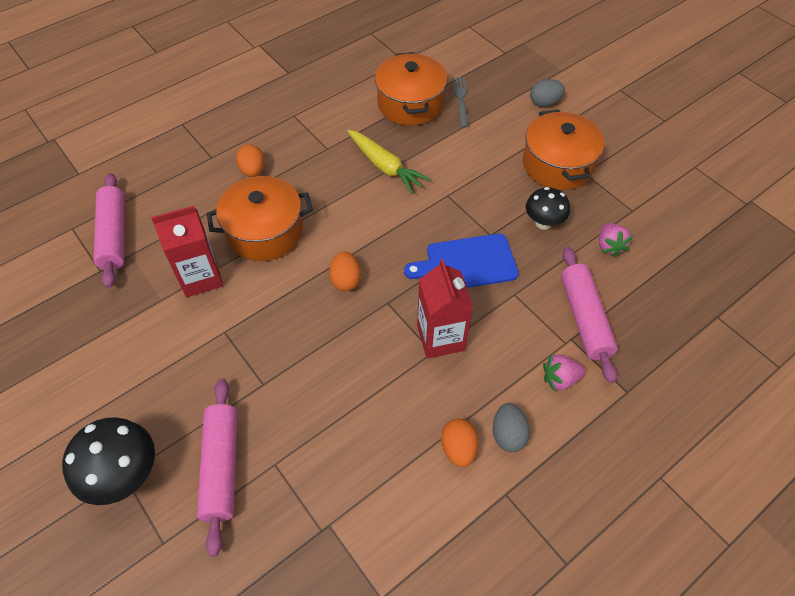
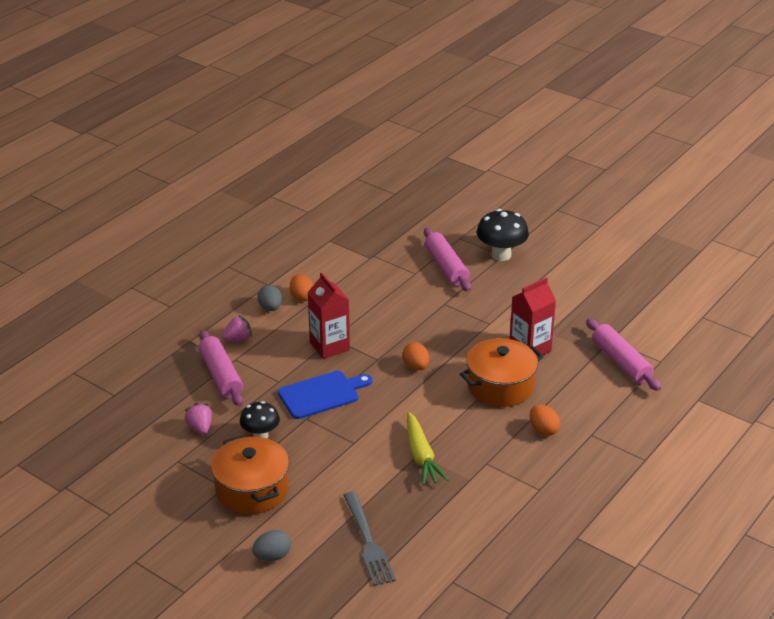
camera: 165 degrees right, 20 degrees down
(385, 167) = (421, 456): yellow carrot -> yellow carrot turned 135 degrees counterclockwise
(410, 104) = (422, 526): orange pot -> none
(460, 99) = (368, 542): grey fork -> grey fork, size x1.50

